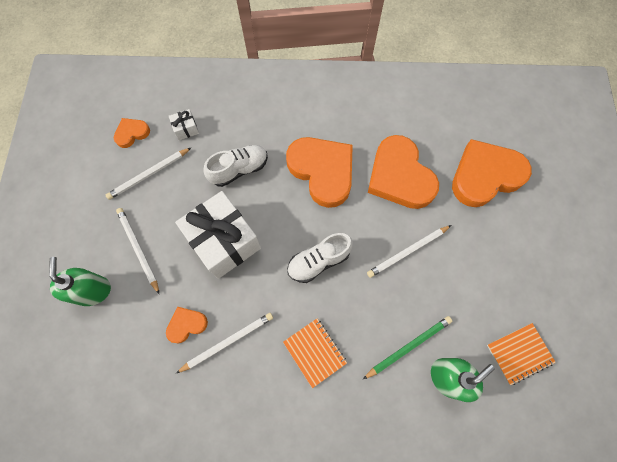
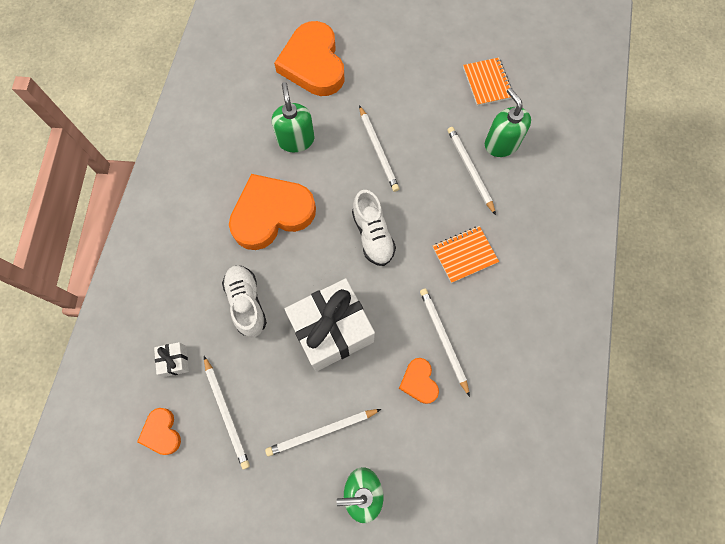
camera: 80 degrees left, 0 degrees up
(399, 176) = (296, 140): orange heart -> green soap dispenser
(408, 346) = (470, 170): green pencil -> white pencil

